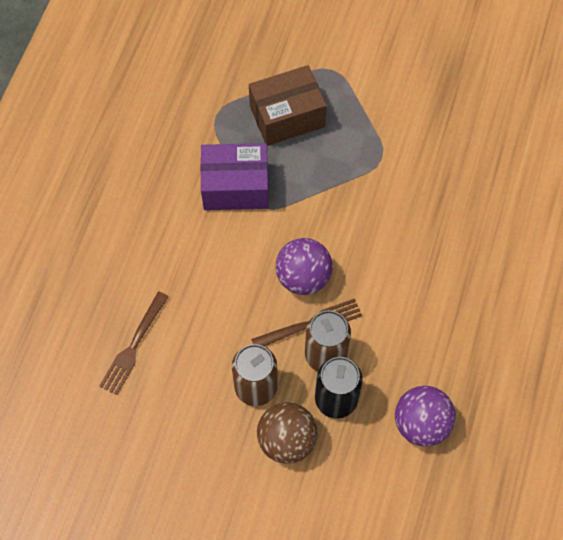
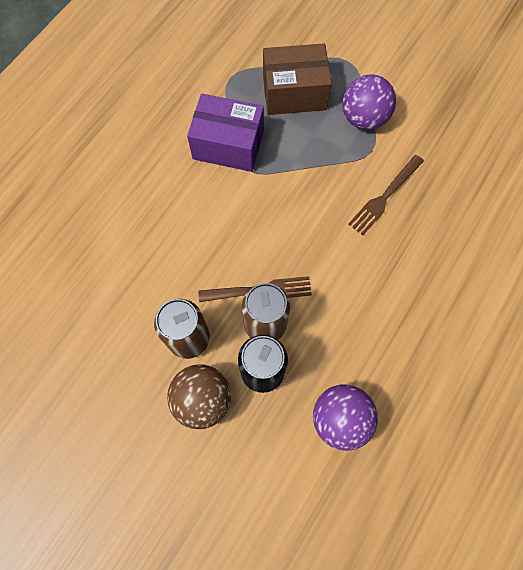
camera: 15 degrees right, 5 degrees up
(133, 347) = (87, 269): brown fork -> brown fork (384, 197)
(303, 277) = (266, 244): purple ball -> purple ball (364, 118)

